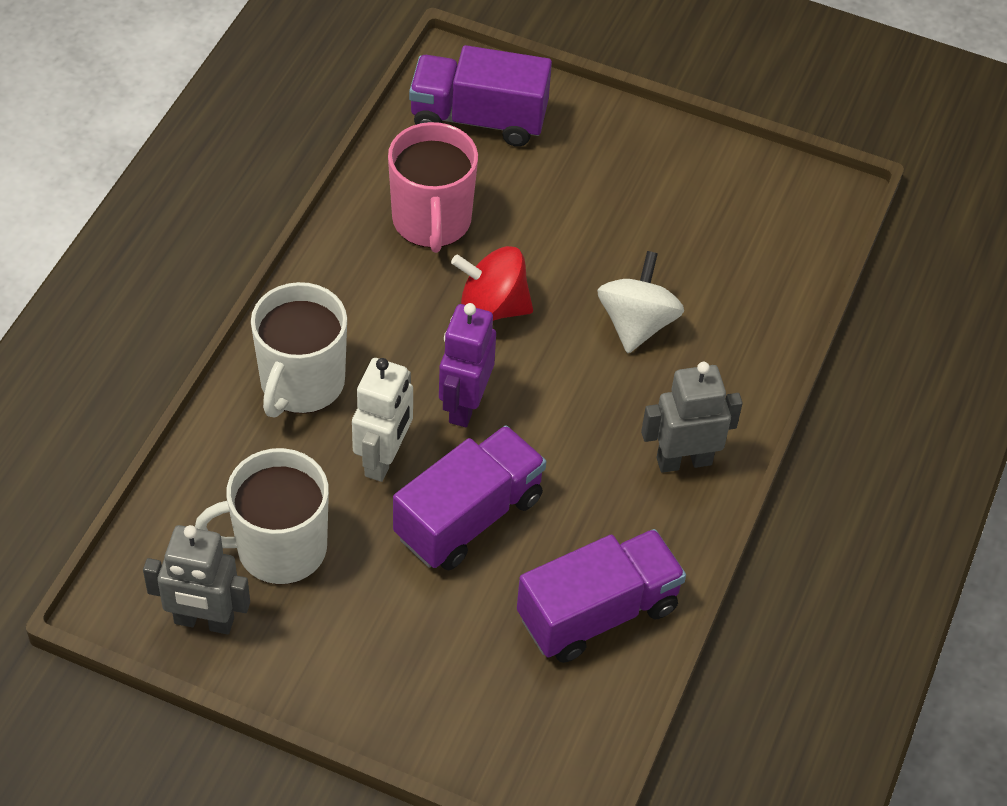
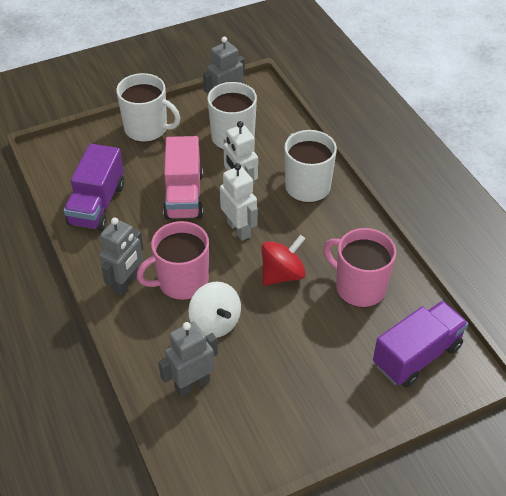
camera: 135 degrees right, 5 degrees down
(376, 685) = (147, 129): none -> white mug
(464, 405) = (239, 229): purple robot -> white robot
(468, 517) = (184, 195): purple truck -> pink truck
(616, 402) = (182, 282): none -> pink mug
(737, 287) = (192, 384): none -> grey robot

